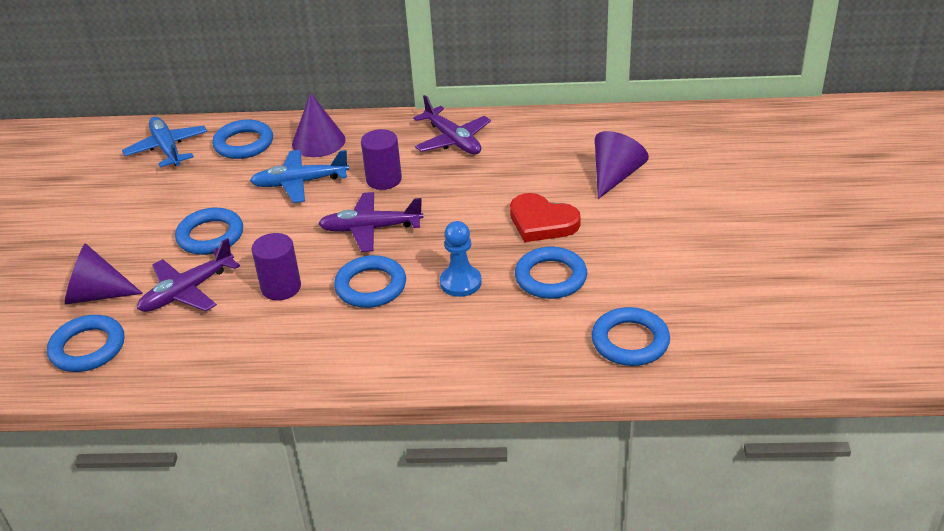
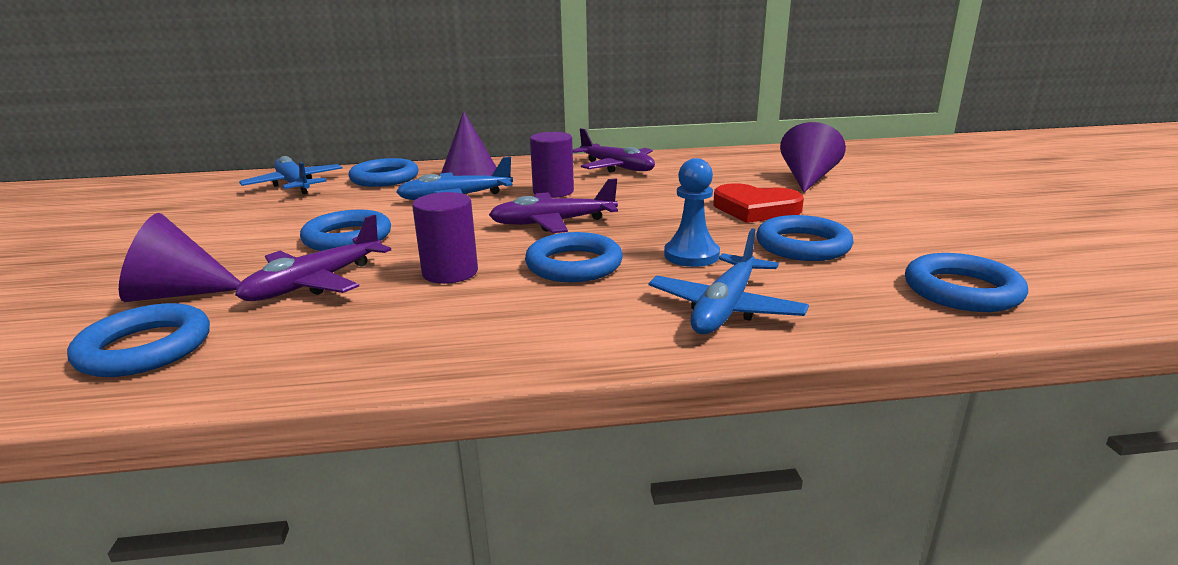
camera: 10 degrees left, 15 degrees down
(457, 344) = (725, 308): none -> blue plane

